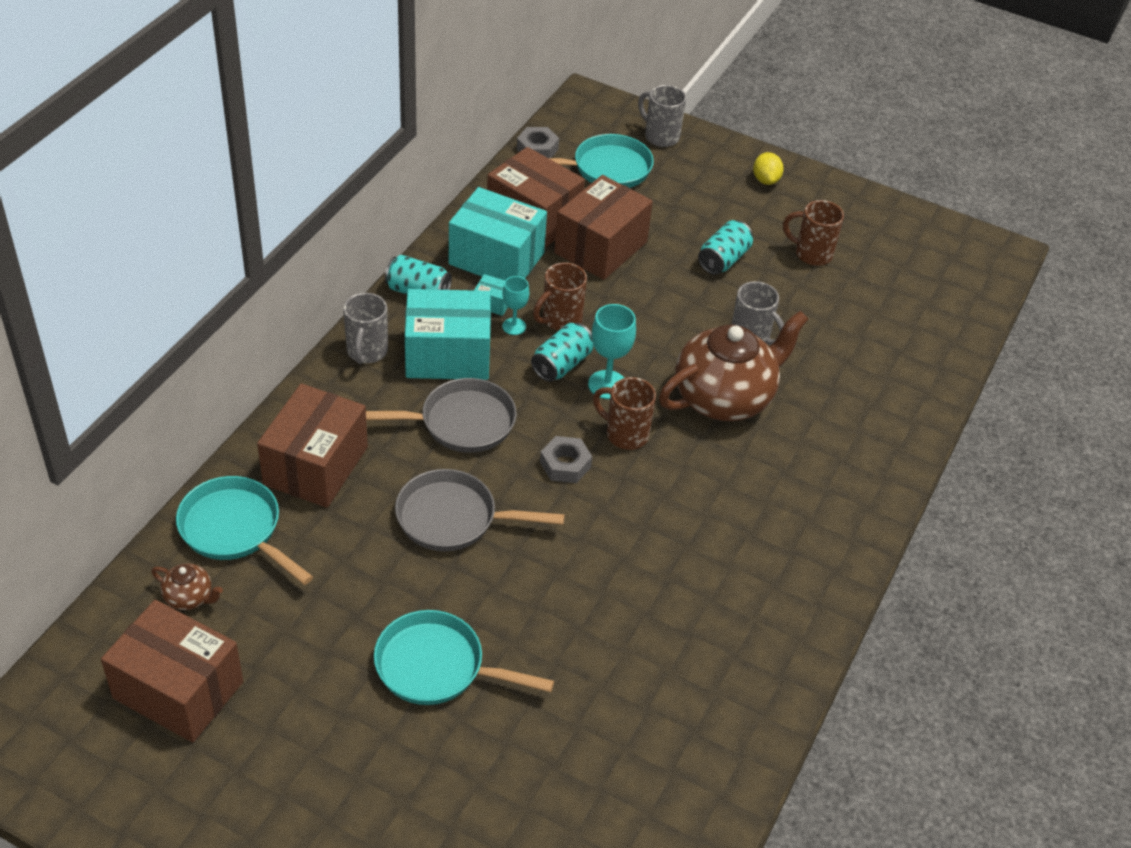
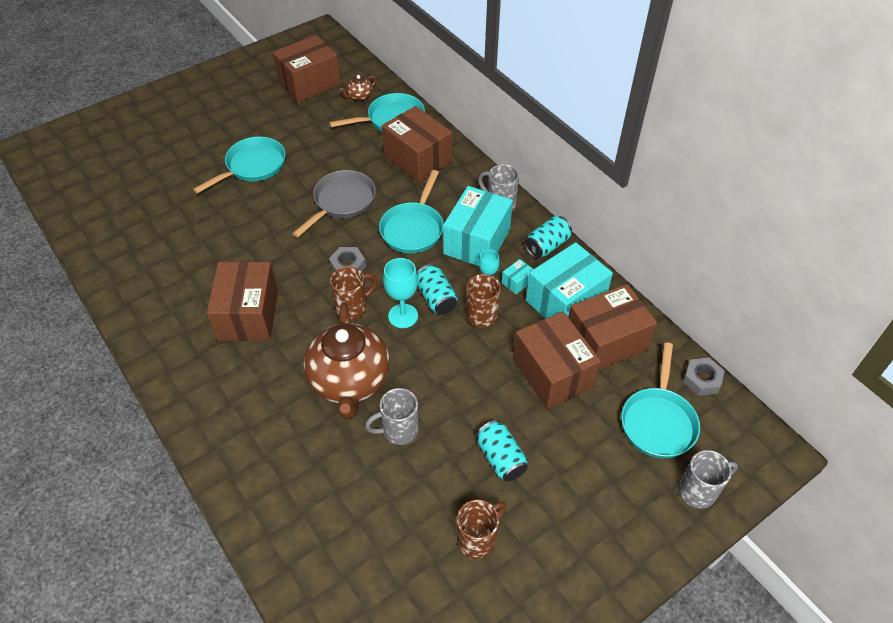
camera: 120 degrees right, 5 degrees up
(461, 423) = (413, 229): grey pan -> turquoise pan
(705, 531) = (248, 315): none -> brown box
(765, 180) = (601, 557): yellow lemon -> none

